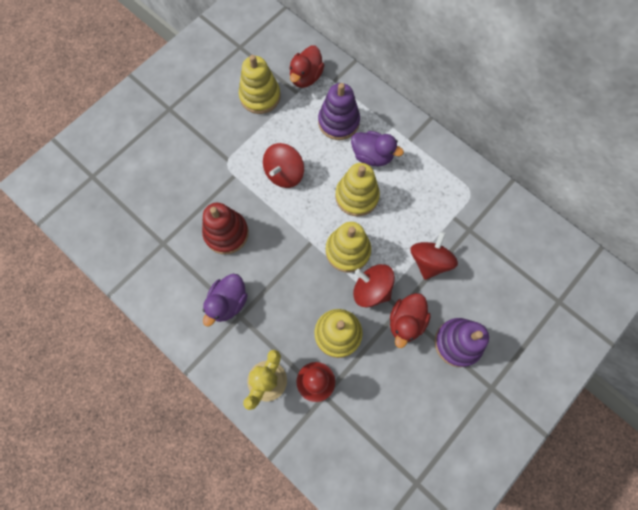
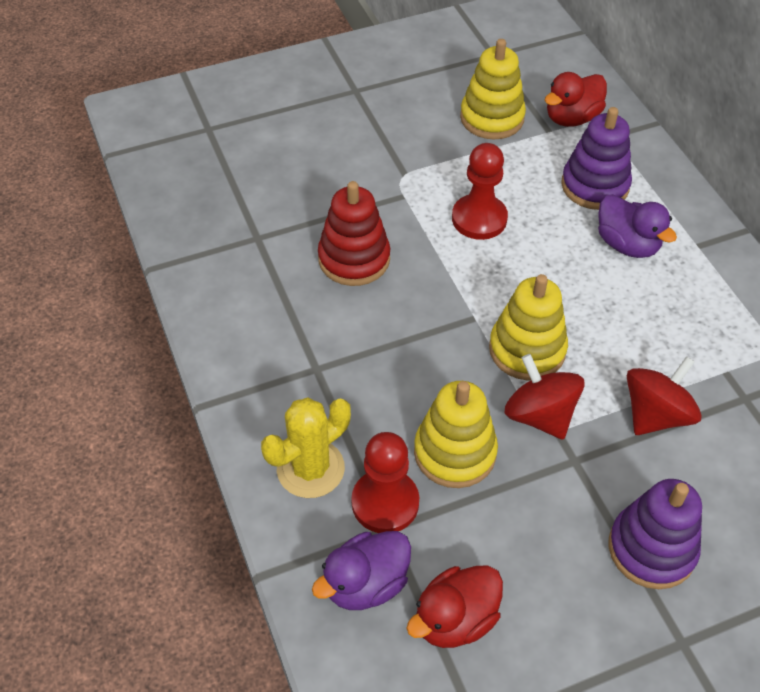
camera: 25 degrees right, 20 degrees down
(228, 302) = (309, 344): purple duck -> purple duck (365, 584)
(284, 173) = (479, 219): red spinning top -> red pawn
(357, 196) = (577, 286): yellow stacking toy -> none
(406, 322) = (575, 482): red duck -> red duck (455, 619)

